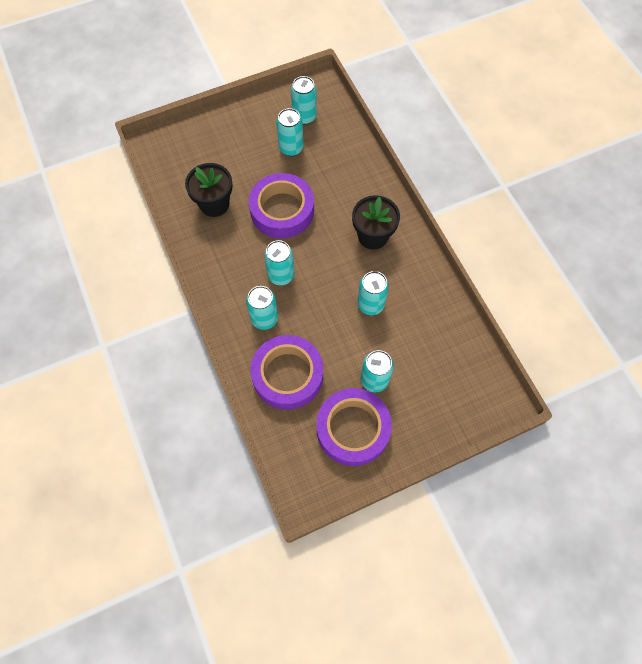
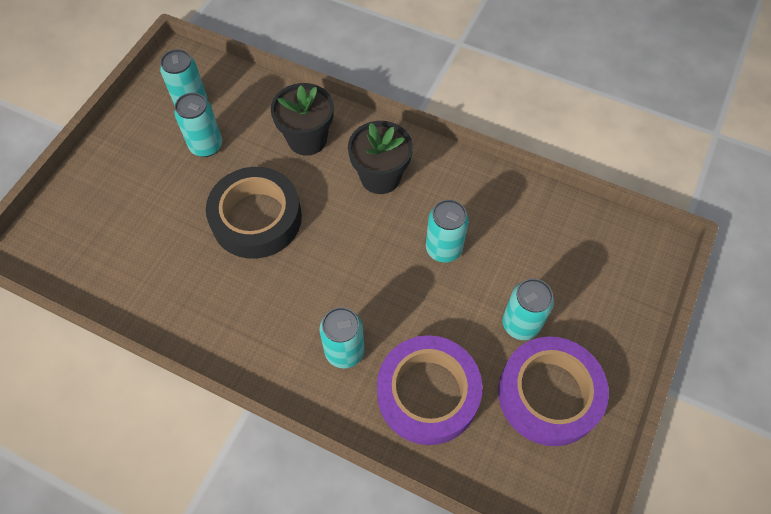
camera: 40 degrees left, 5 degrees down
(214, 204) = (168, 266): black flower pot -> black flower pot (307, 139)
(281, 275) = (319, 289): turquoise can -> none
(282, 210) = (256, 218): purple tape -> black tape

